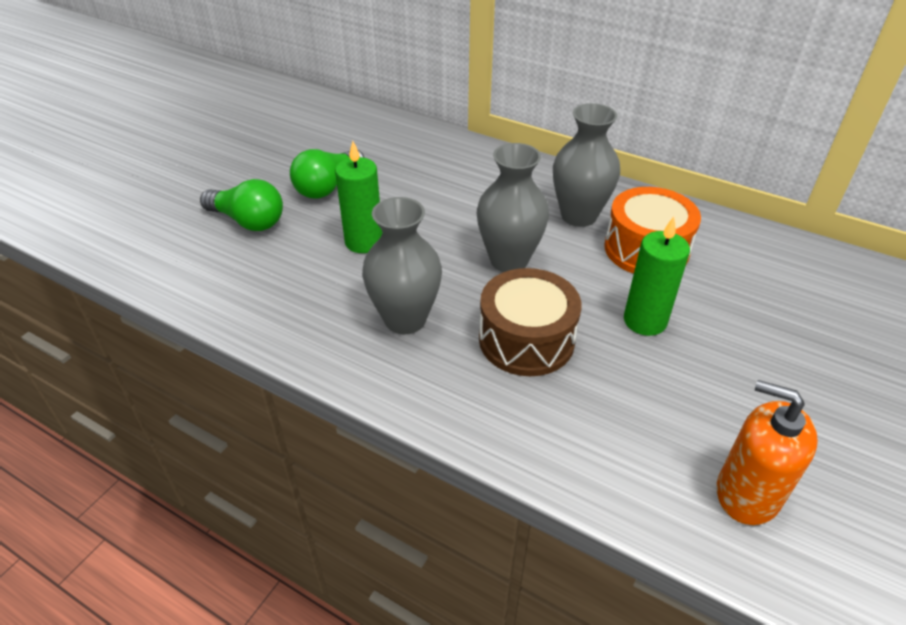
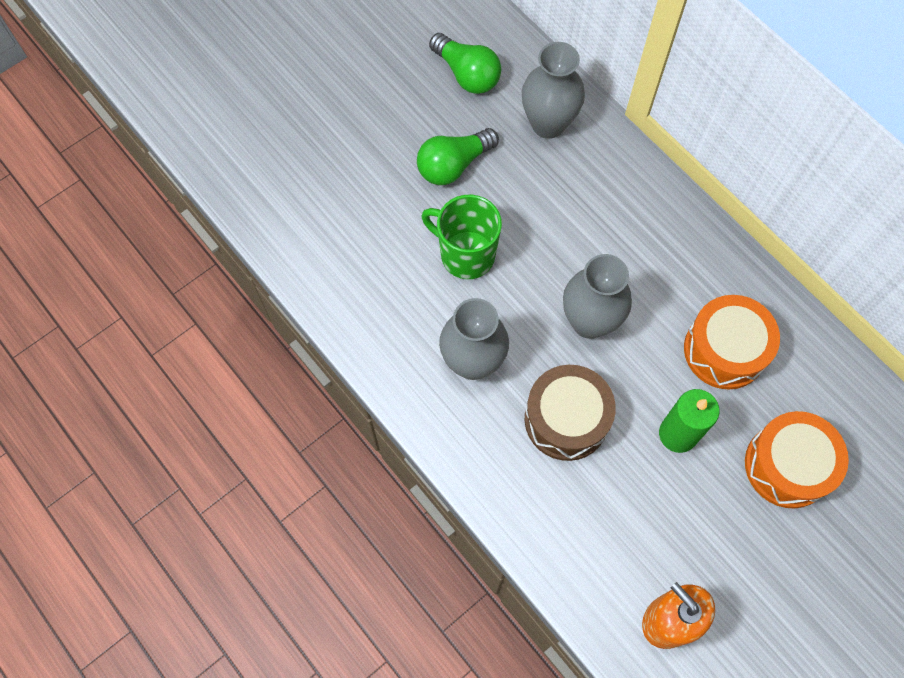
camera: 20 degrees right, 25 degrees up
(248, 221) = (368, 192): green light bulb -> green light bulb (467, 74)
(364, 242) = (466, 254): green candle -> green mug
(578, 216) = (681, 284): grey vase -> grey vase (548, 124)
(764, 316) = (787, 465): none -> orange drum

